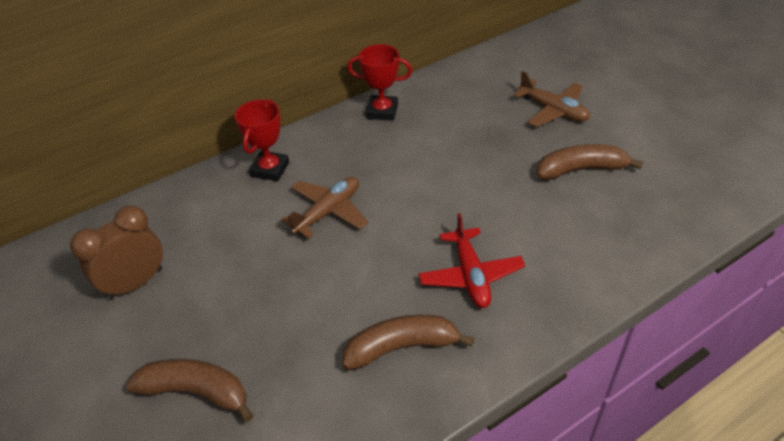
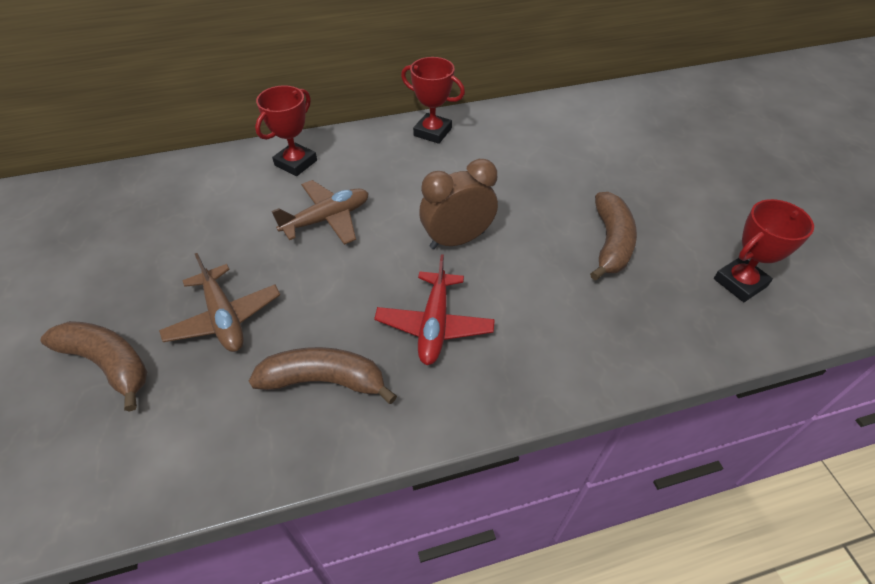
camera: 15 degrees right, 5 degrees up
(135, 283) = (117, 240): brown clock -> brown clock (457, 240)
(553, 110) = (610, 172): brown plane -> brown plane (224, 318)
(581, 169) = (611, 243): brown banana -> brown banana turned 90 degrees clockwise
(694, 175) = (739, 282): none -> red trophy

